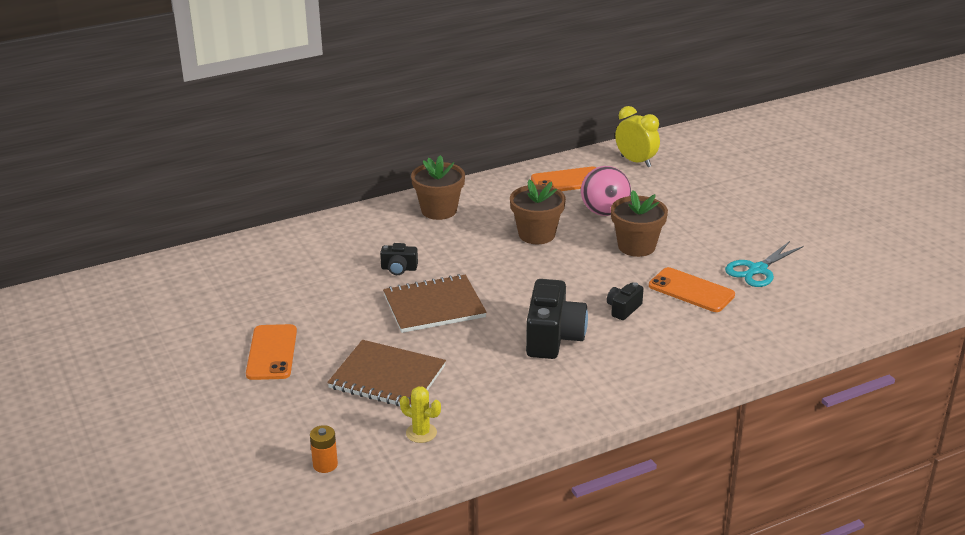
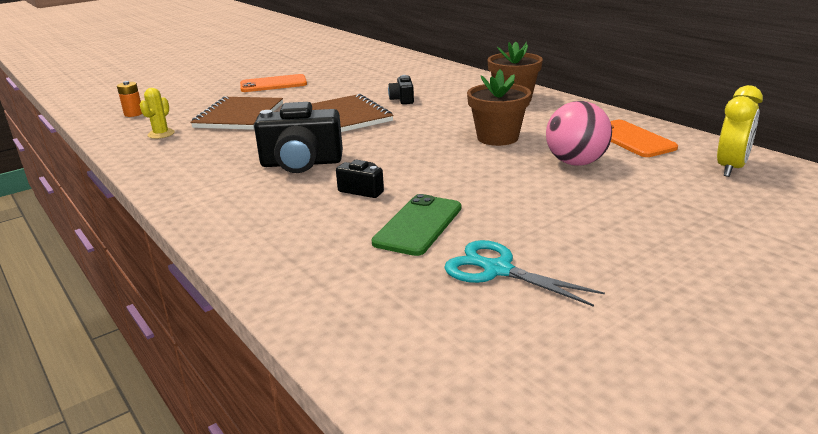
camera: 80 degrees right, 5 degrees down
(636, 246) = (507, 186): brown flower pot -> none
(691, 290) = (418, 225): orange phone -> green phone

